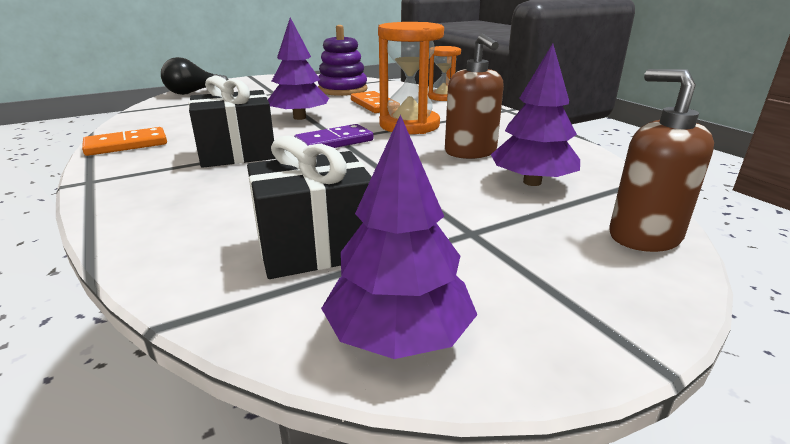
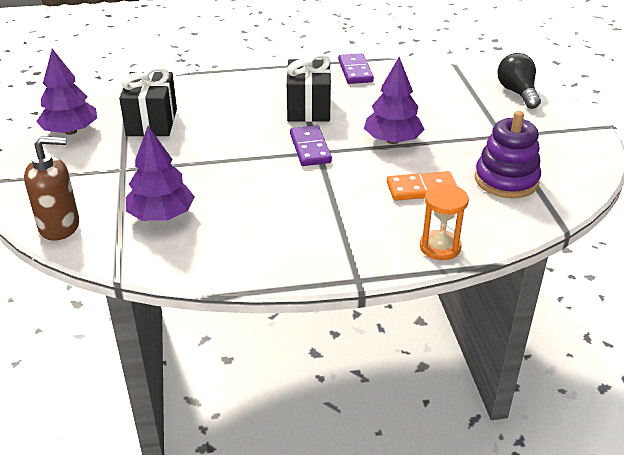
camera: 110 degrees right, 10 degrees up
(126, 145) = (355, 71): orange domino -> purple domino
(409, 125) = (334, 194): orange hourglass -> none
(470, 152) = (240, 207): brown soap dispenser -> none

